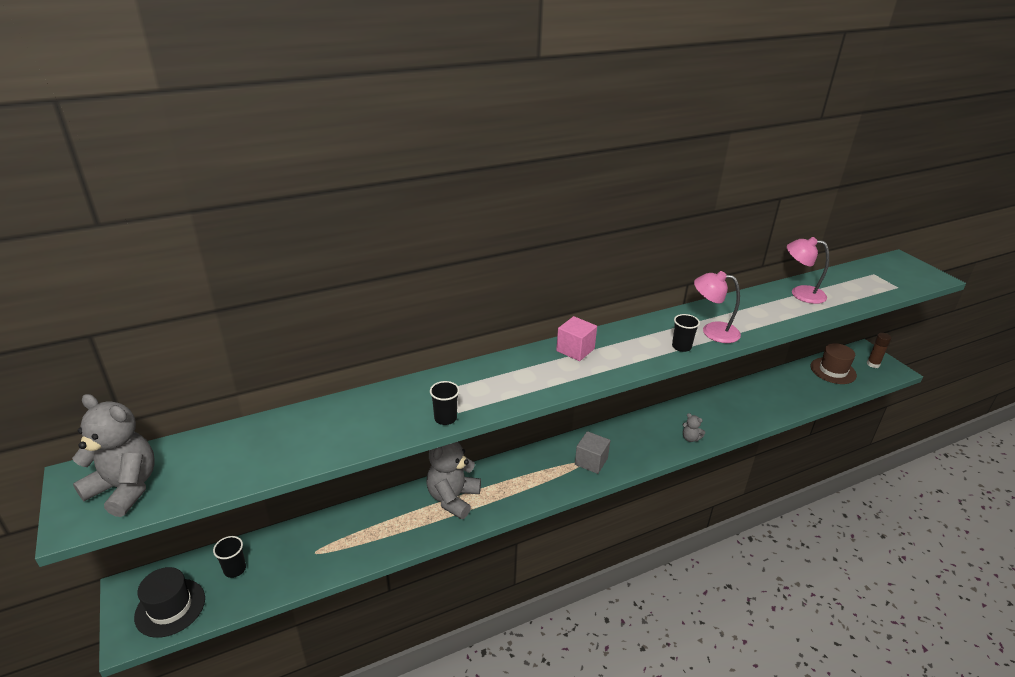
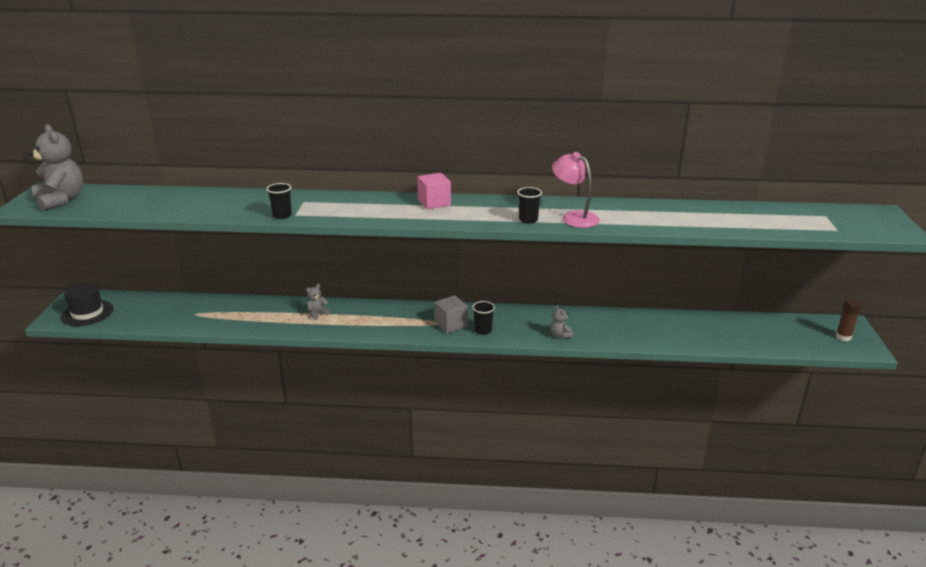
camera: 30 degrees right, 5 degrees down
(235, 569) = (140, 307): black cup -> black cup (483, 330)
(453, 498) = (317, 314): grey teddy bear -> grey teddy bear, size x0.45
(800, 293) = (711, 212): pink lamp -> none
(833, 371) = (784, 329): brown hat -> none

